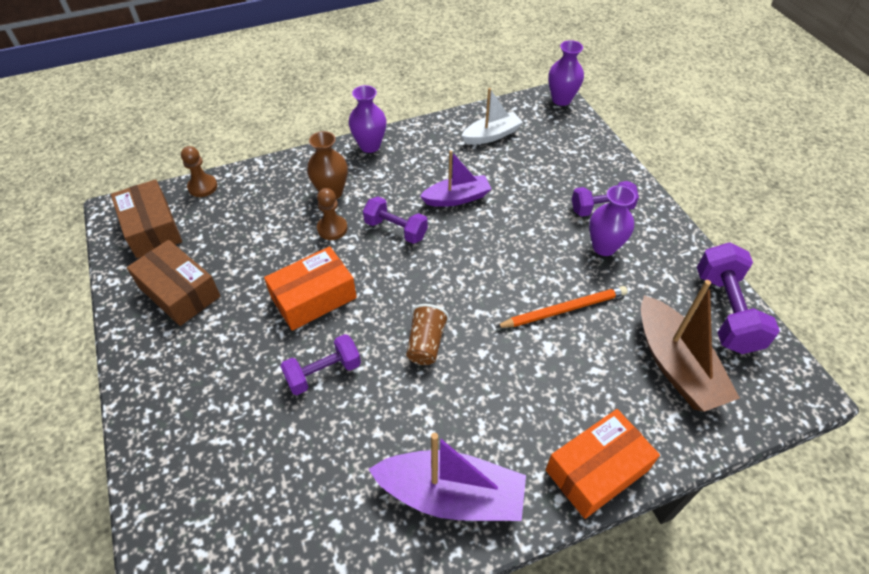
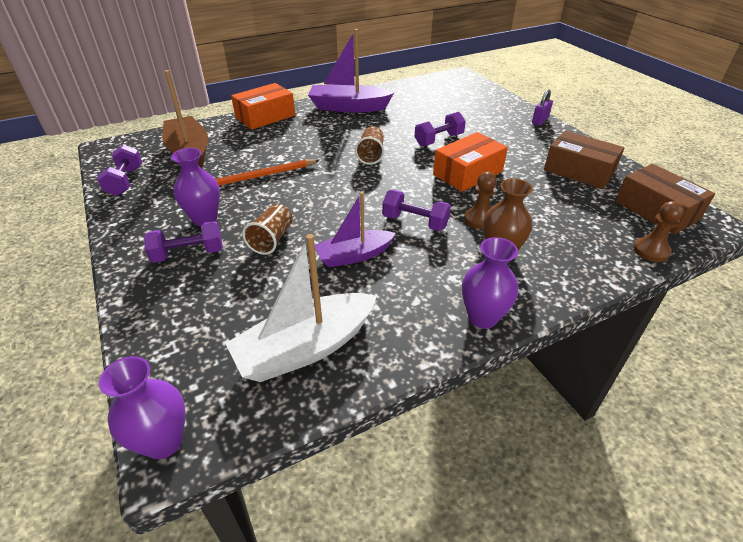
camera: 175 degrees right, 10 degrees down
(142, 417) = (540, 121): none -> purple padlock
(491, 135) = (305, 348): white boat -> white boat, size x1.54
(531, 219) = (271, 239): none -> brown cup
(725, 311) = (125, 181): purple dumbbell -> purple dumbbell, size x0.65

